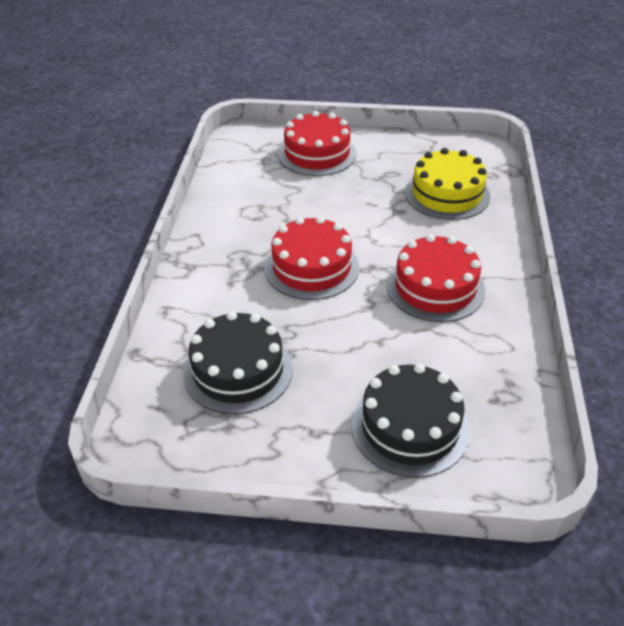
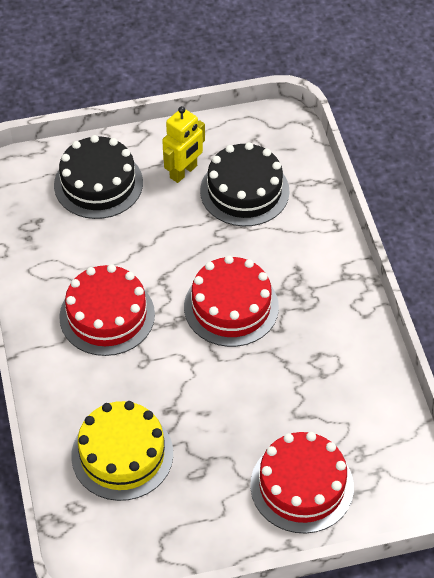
camera: 160 degrees right, 10 degrees up
(297, 413) = (183, 172): none -> yellow robot

